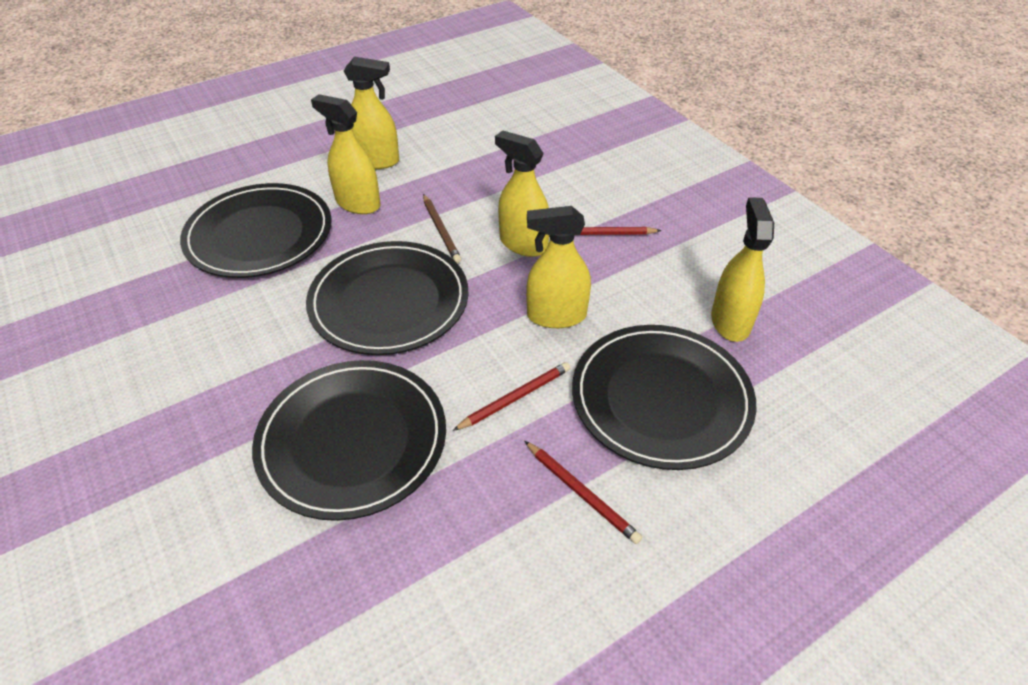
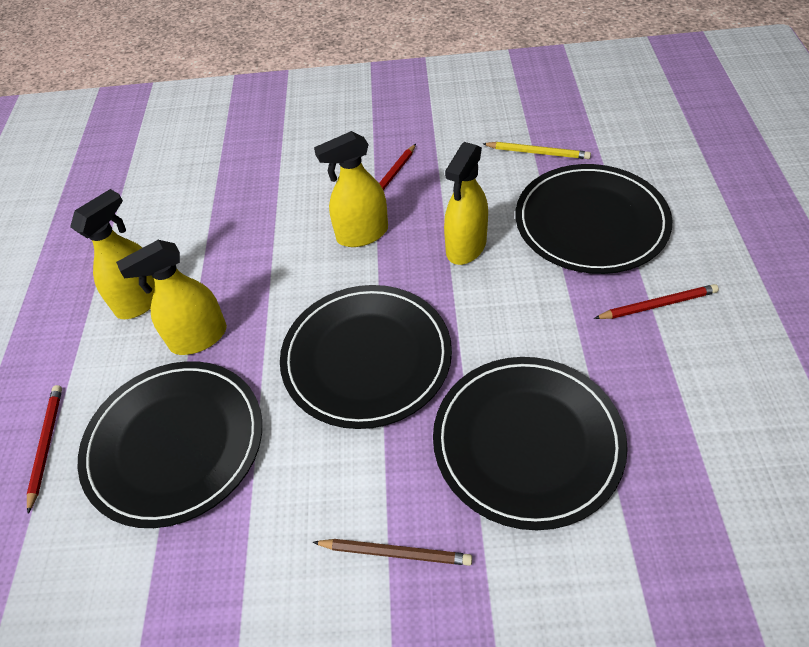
camera: 55 degrees left, 5 degrees up
(441, 230) = (296, 285): brown pencil -> brown pencil (395, 552)
(515, 398) = (541, 308): red pencil -> red pencil (46, 445)
(730, 321) = (537, 152): yellow spray bottle -> yellow pencil

